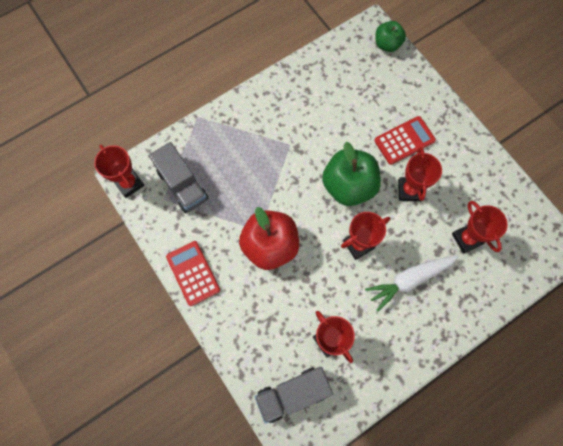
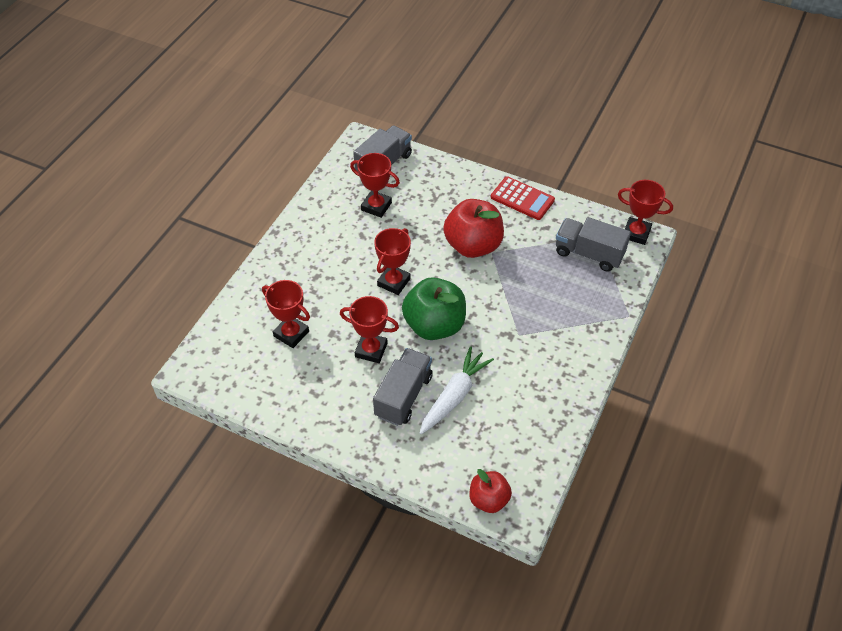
camera: 150 degrees right, 20 degrees down
(387, 44) = (488, 499): green apple -> red apple
(404, 140) = (403, 396): red calculator -> grey truck
(409, 190) = (371, 350): red trophy -> red trophy turned 45 degrees counterclockwise
(409, 280) = (330, 276): white carrot -> white carrot (454, 395)

